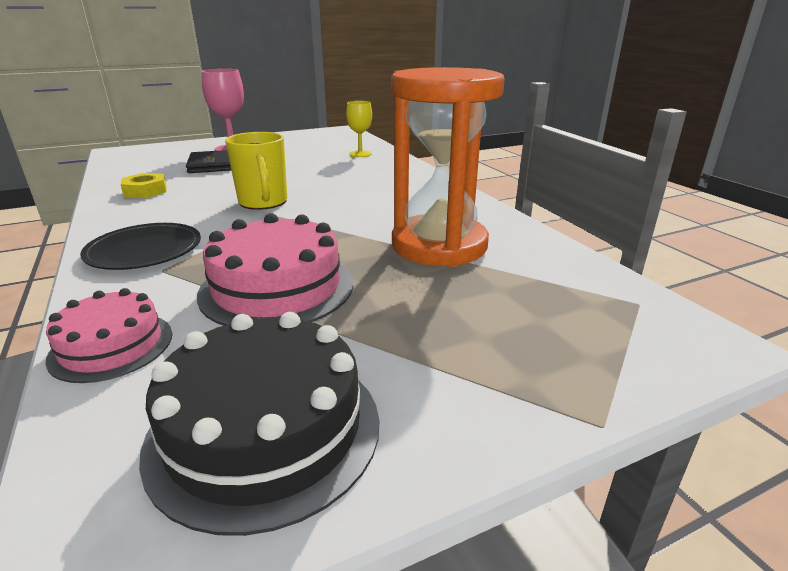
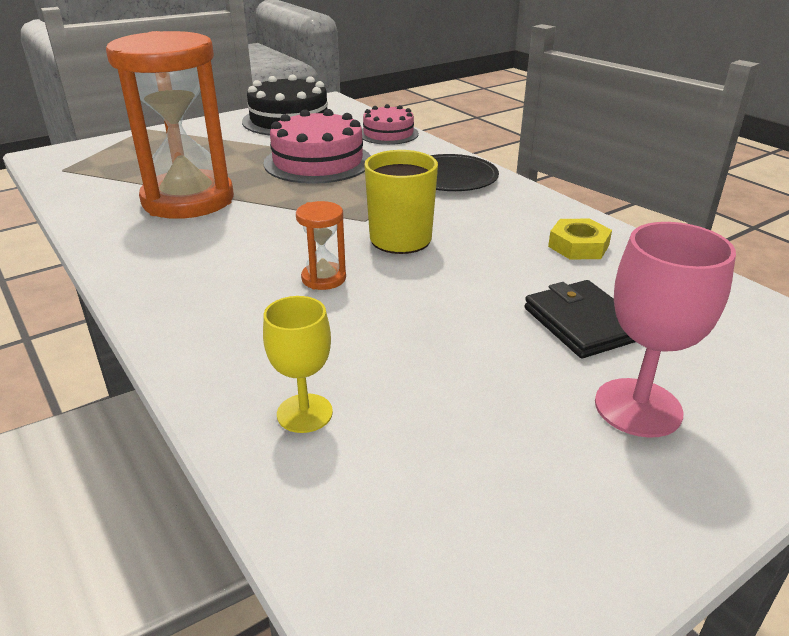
camera: 170 degrees right, 5 degrees up
(332, 187) = (323, 278): none -> orange hourglass

